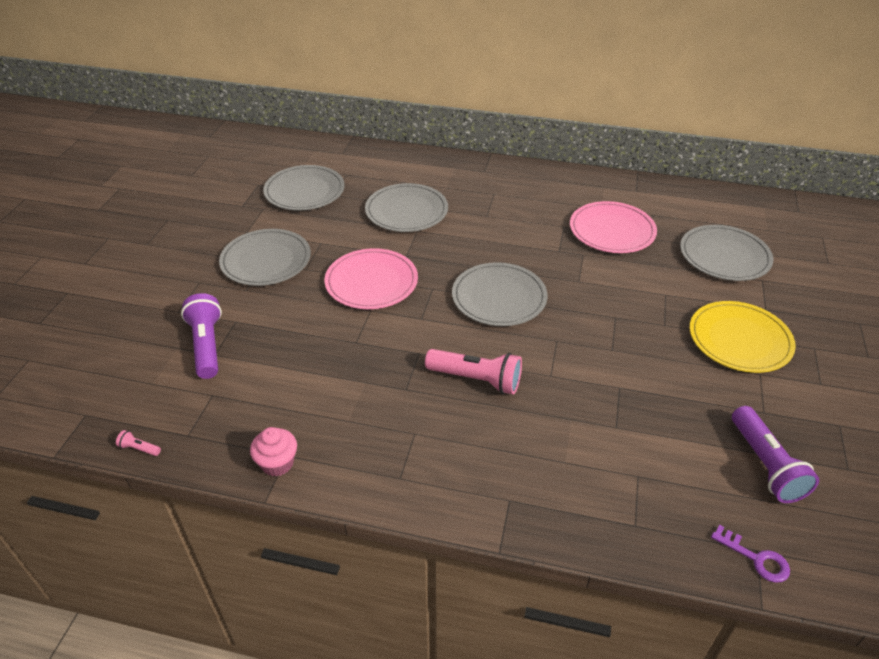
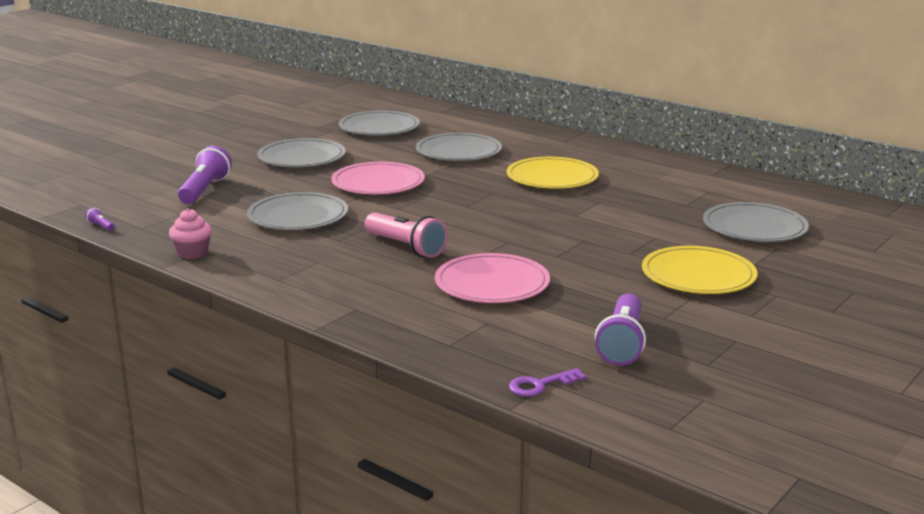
camera: 25 degrees right, 20 degrees down
(139, 448) = (101, 226): pink flashlight -> purple flashlight
(499, 297) = (484, 210): grey plate -> grey plate (298, 216)
(516, 229) = (552, 177): none -> yellow plate
(612, 230) = (650, 193): pink plate -> pink plate (492, 283)
(756, 558) = (540, 385): purple key -> purple key turned 90 degrees clockwise

